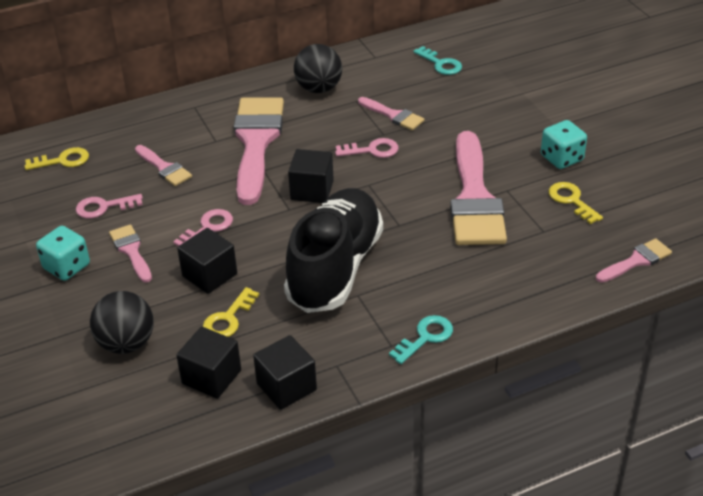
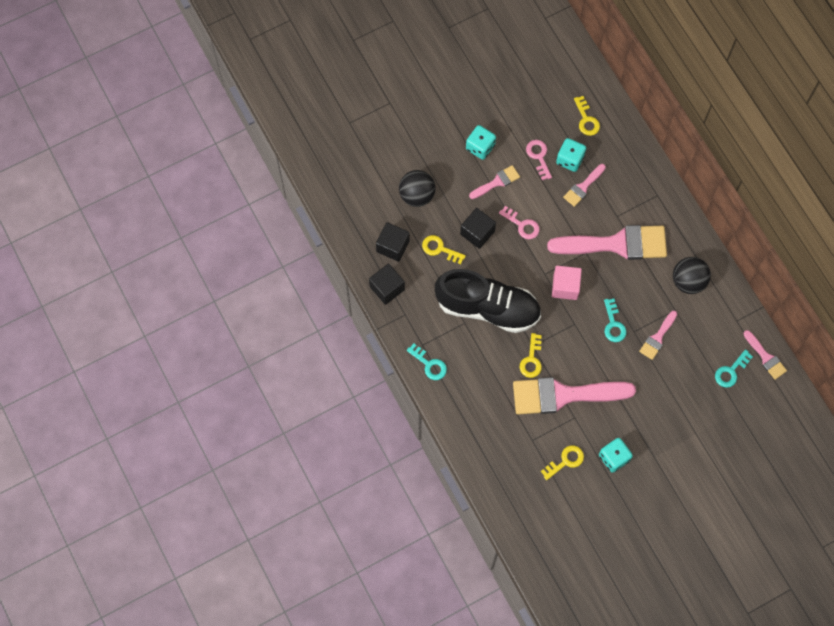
camera: 85 degrees right, 30 degrees up
(118, 178) = (570, 159): none -> turquoise dice
(312, 190) = (565, 287): black cube -> pink cube
(372, 150) = (613, 324): pink key -> turquoise key
(420, 226) = (531, 360): none -> yellow key
(636, 261) = (505, 498): pink brush -> pink brush (765, 357)

